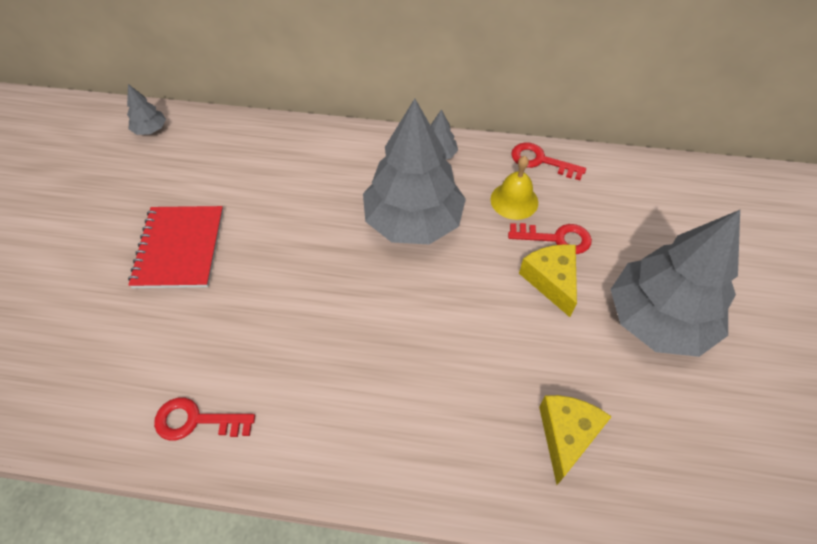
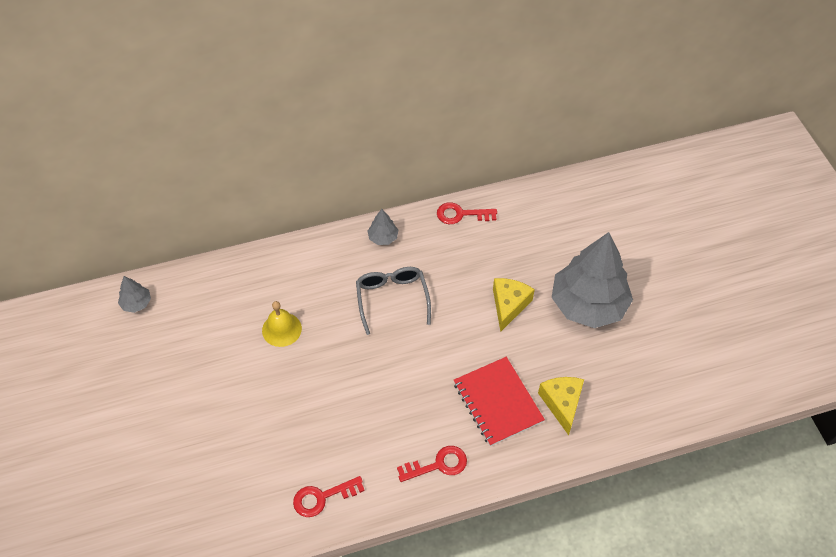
camera: 25 degrees left, 0 degrees up
(180, 248) = (230, 389): red notebook -> red notebook (498, 402)
(413, 221) = (392, 299): grey tree -> grey glasses
(514, 200) = (456, 254): yellow bell -> yellow bell (281, 329)
(551, 281) = (509, 305): yellow cheese -> yellow cheese turned 60 degrees clockwise
(556, 238) = (499, 272): red key -> red key (438, 464)

